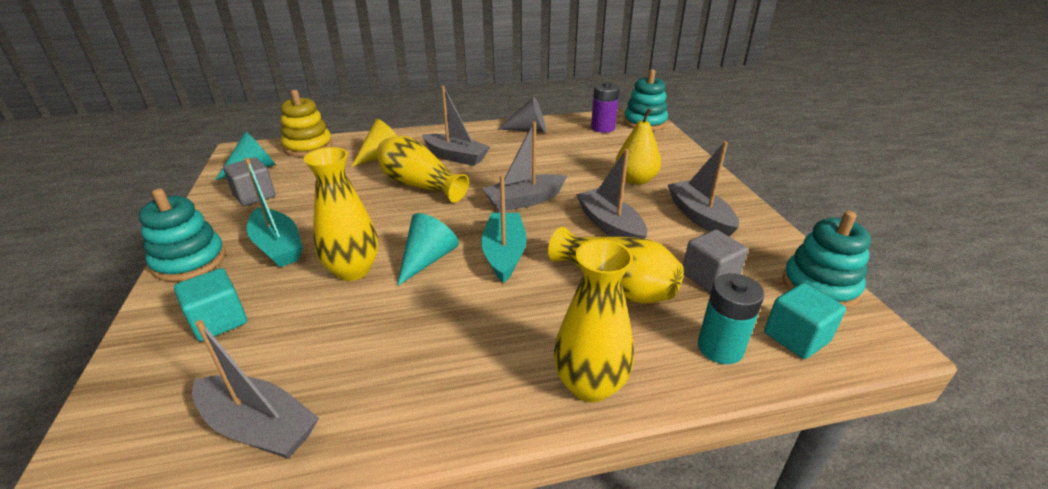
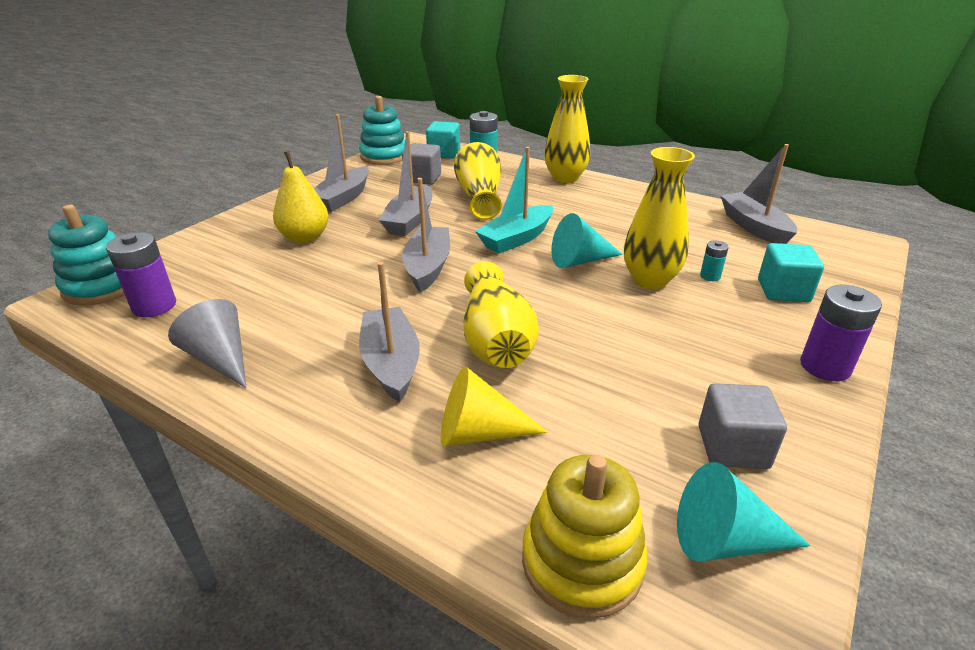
camera: 135 degrees left, 0 degrees up
(189, 261) = (825, 366): turquoise stacking toy -> purple battery
(278, 246) = (715, 337): turquoise boat -> none
(298, 303) = (710, 276): none -> turquoise battery
(524, 201) = (428, 267): grey boat -> grey boat turned 105 degrees counterclockwise

